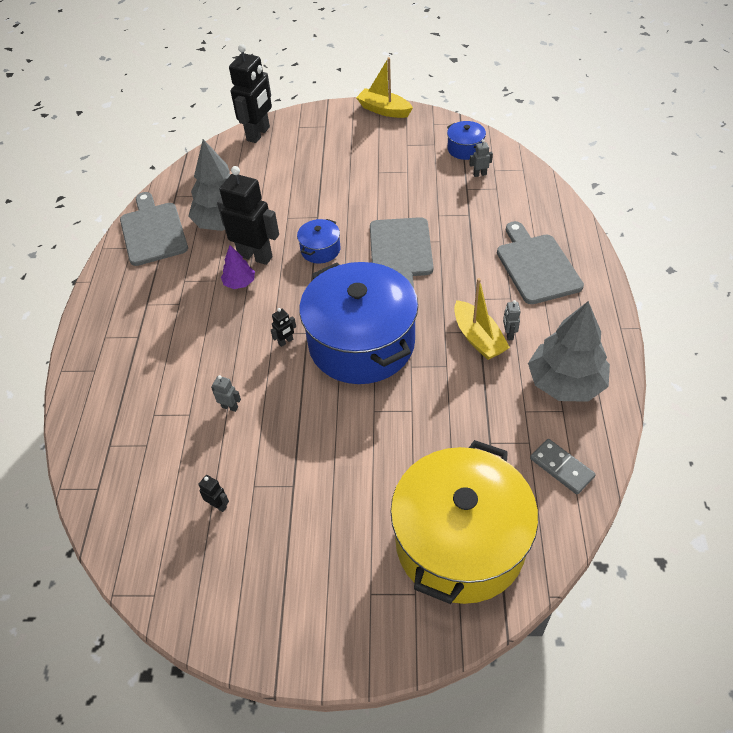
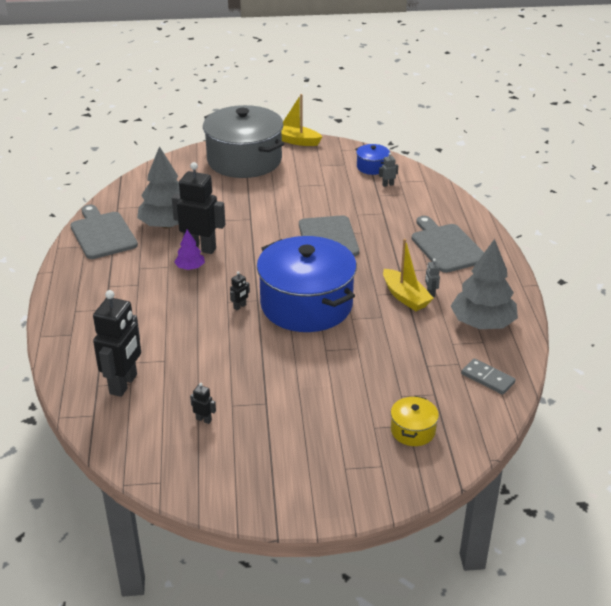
camera: 10 degrees left, 15 degrees down
(230, 407) = (200, 353): grey robot -> none
(258, 134) = (185, 160): black robot -> black robot (124, 384)
(320, 250) = (258, 242): blue pot -> none
(323, 135) = (244, 160): none -> grey pot
(460, 542) = (413, 430): yellow pot -> yellow pot, size x0.42

